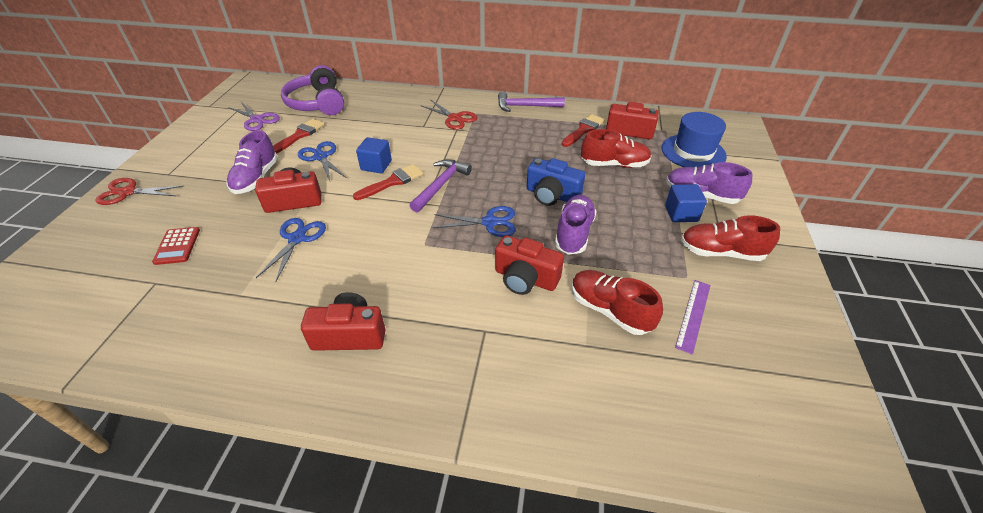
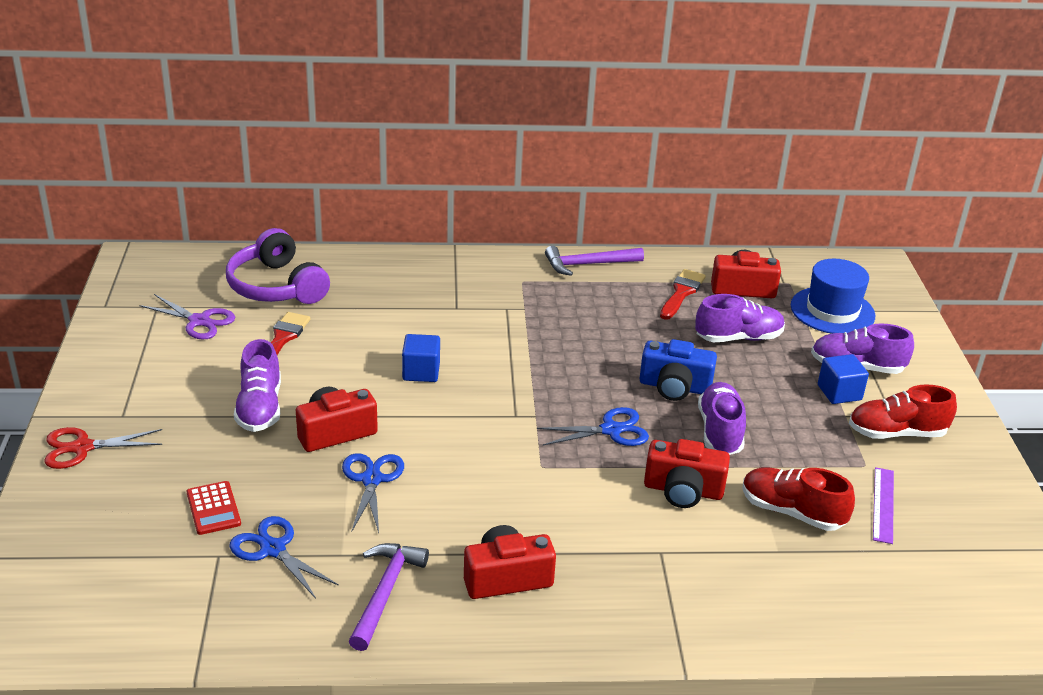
camera: 15 degrees left, 10 degrees down
(321, 157) = (334, 368): blue scissors -> blue scissors (273, 549)
(392, 182) = (457, 392): red brush -> none
(441, 185) = (525, 389): purple hammer -> purple hammer (385, 592)
(455, 118) = (496, 292): red scissors -> none
(614, 164) = (738, 338): red shoe -> purple shoe

